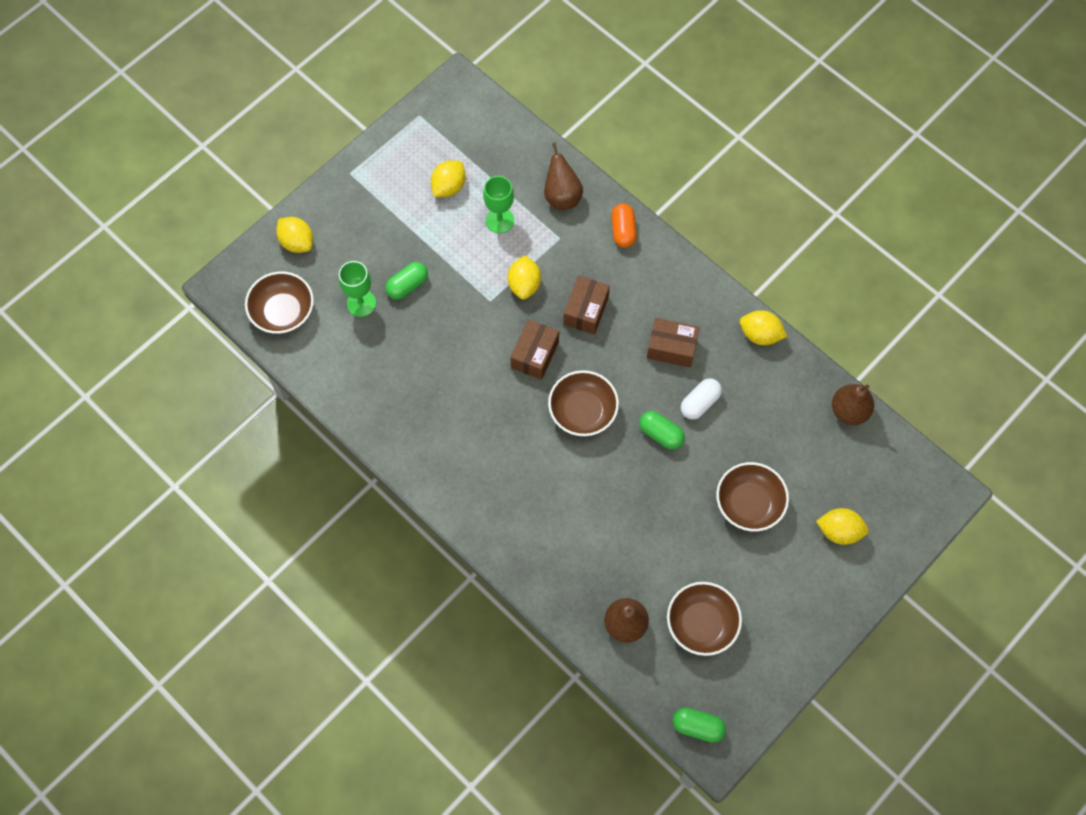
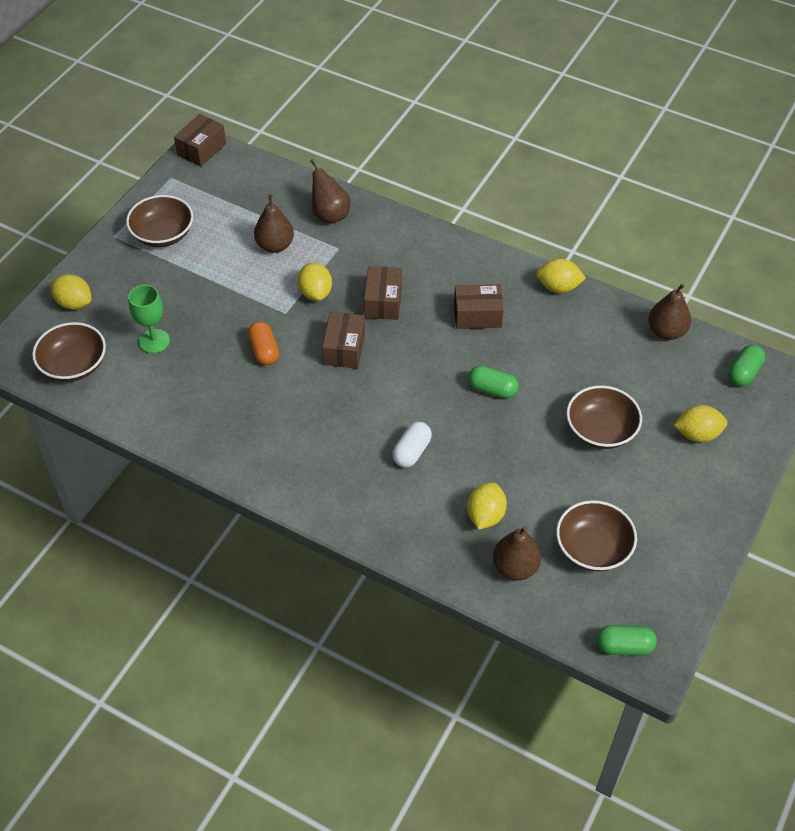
camera: 15 degrees left, 15 degrees down
(407, 285) = (198, 317): green capsule -> green capsule (744, 373)
(449, 187) = (216, 228): yellow lemon -> yellow lemon (485, 516)
(457, 87) = (201, 149): none -> brown box
(500, 220) = (275, 245): green goblet -> brown pear
(582, 411) = (408, 387): brown bowl -> brown bowl (163, 234)
(623, 231) = (398, 230): orange capsule -> orange capsule (264, 351)
(699, 403) = (521, 355): white capsule -> white capsule (411, 452)

